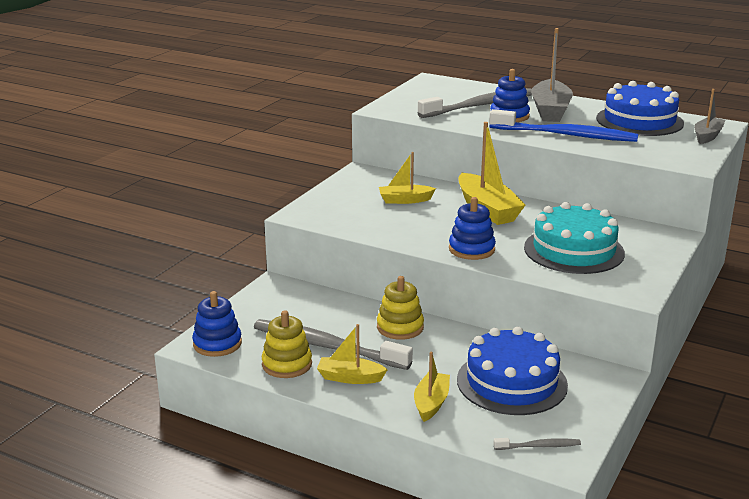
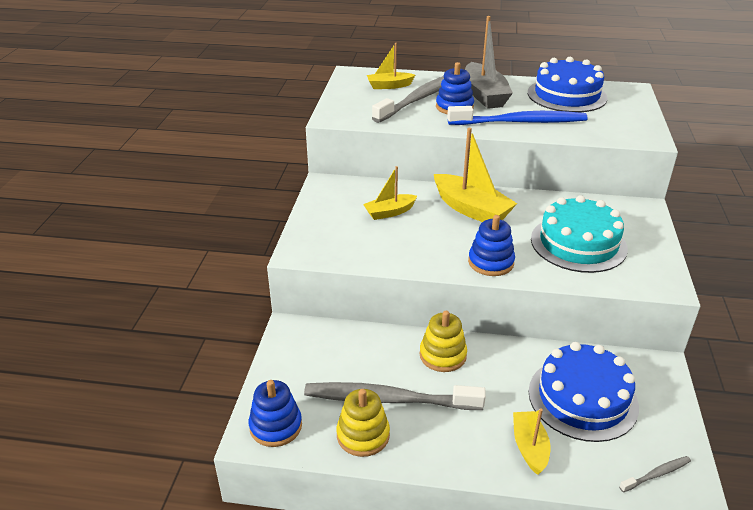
camera: 20 degrees left, 10 degrees up
(350, 378) = (435, 436): yellow boat -> yellow boat (389, 86)
(707, 136) = (634, 104): grey boat -> none

